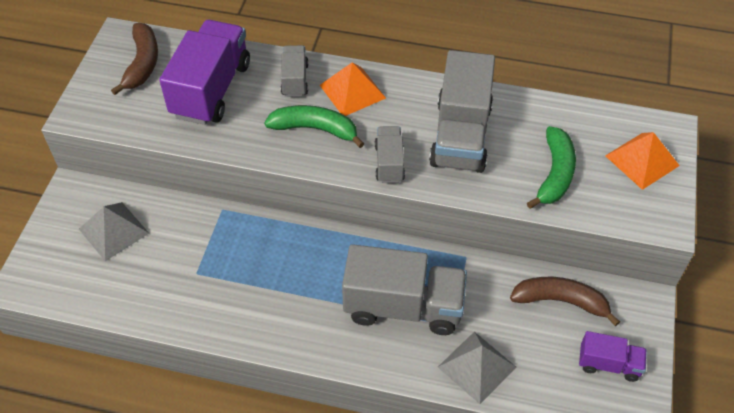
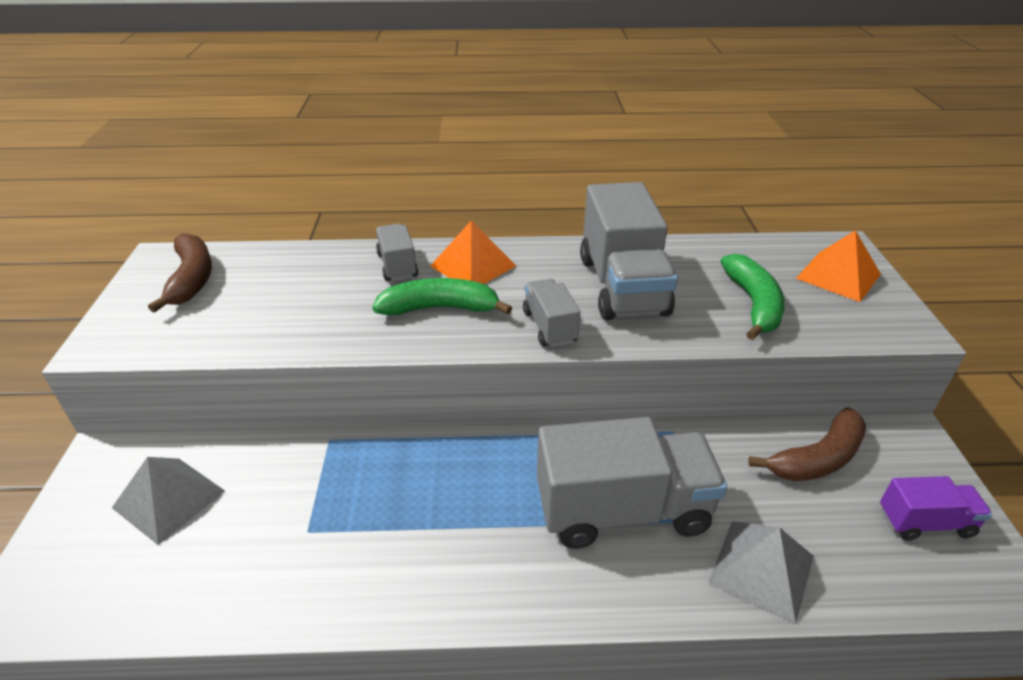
camera: 15 degrees left, 15 degrees down
(211, 89) = (290, 290): purple truck -> none
(561, 301) = (817, 458): brown banana -> brown banana turned 150 degrees clockwise

